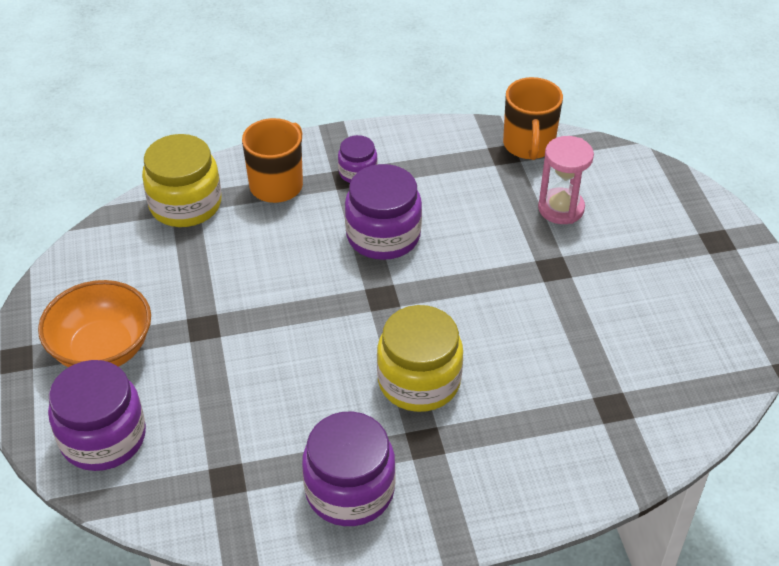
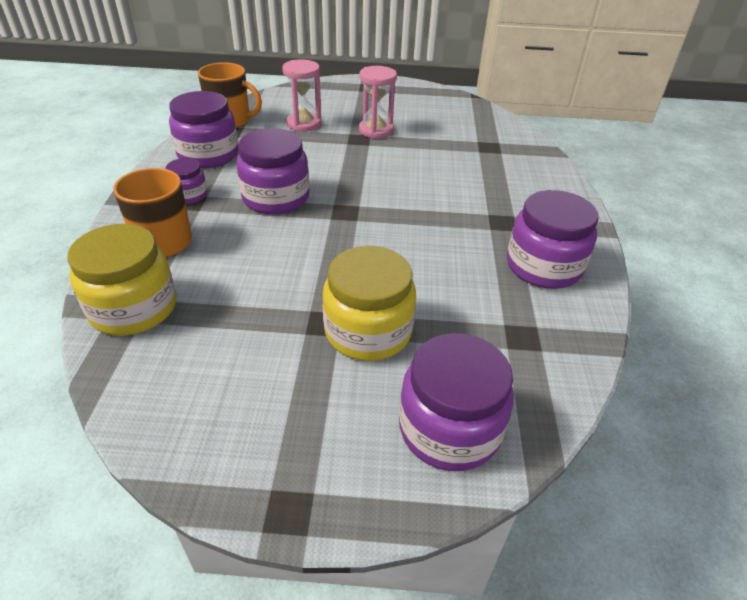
camera: 75 degrees left, 5 degrees down
(102, 349) = (316, 412): orange bowl -> none
(419, 381) = (441, 212): yellow jar -> yellow jar (368, 331)
(441, 157) = (208, 155): none -> purple jar
(586, 279) = (376, 130): none -> pink hourglass

